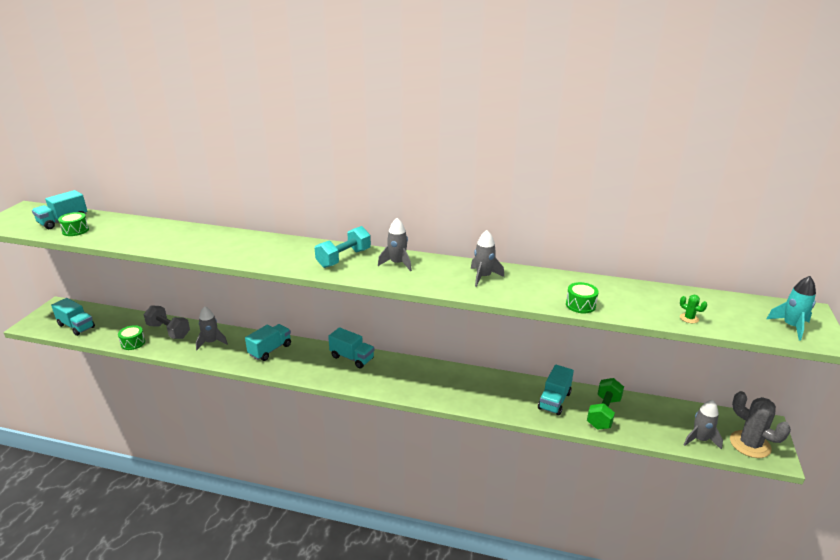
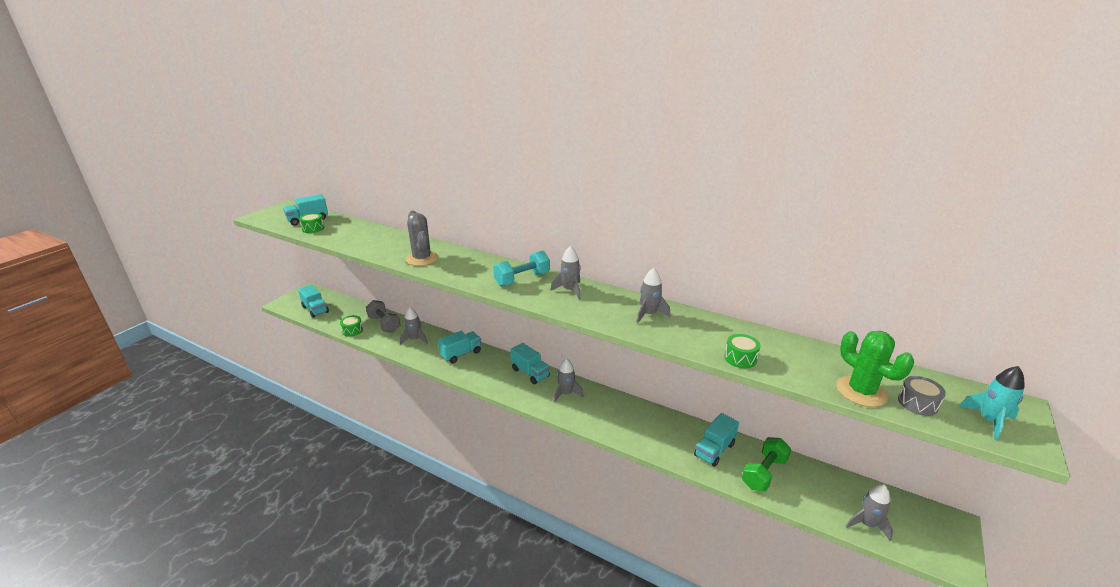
camera: 15 degrees right, 0 degrees up
(396, 372) = (566, 394): none -> grey rocket
(689, 318) = (861, 391): green cactus -> green cactus, size x2.33
(735, 321) = (917, 403): none -> grey drum
(750, 444) = (927, 542): grey cactus -> grey cactus (422, 259)

